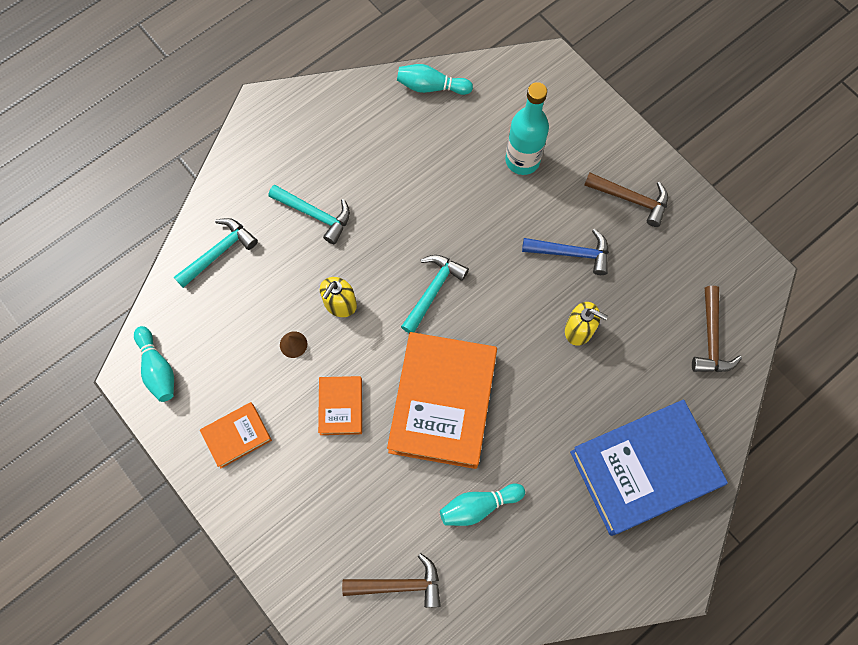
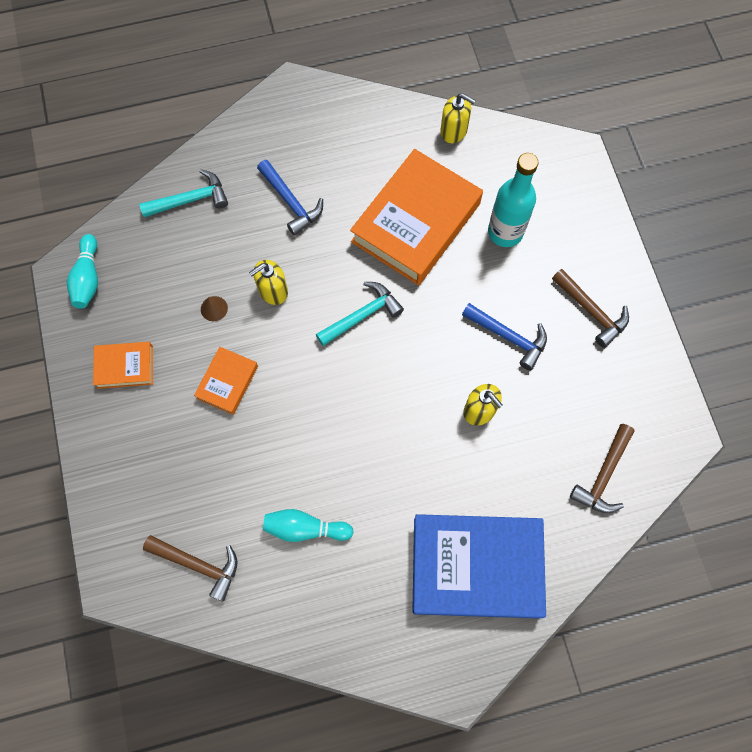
camera: 25 degrees right, 0 degrees up
(315, 214) = (291, 202): turquoise hammer -> blue hammer
(431, 87) = (454, 131): turquoise bowling pin -> yellow soap dispenser
(442, 403) = (319, 420): orange book -> orange book (416, 222)

